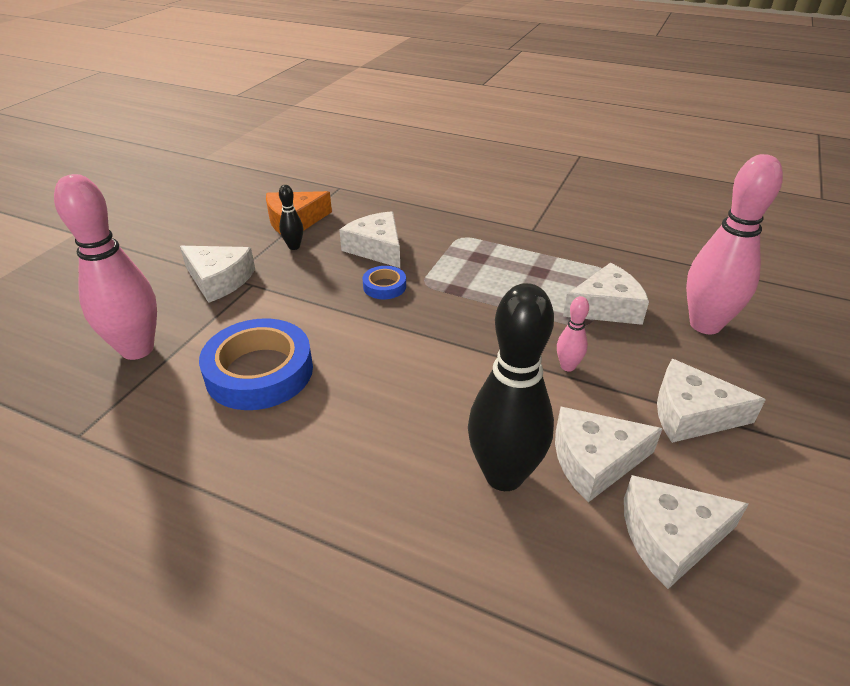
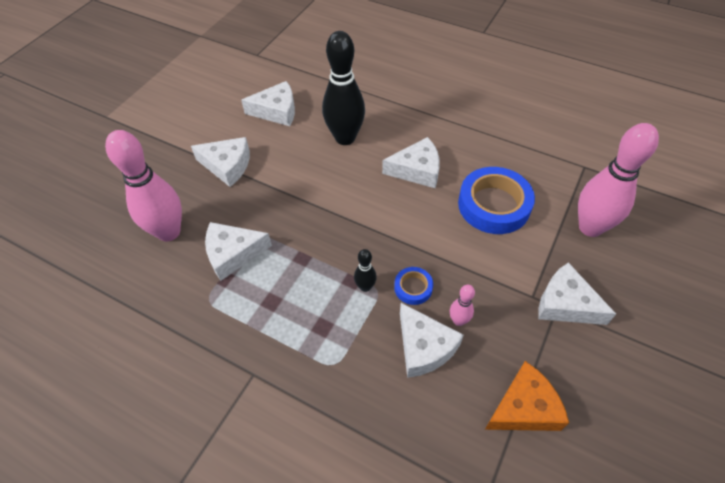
camera: 175 degrees left, 15 degrees up
(294, 247) = (510, 355): black bowling pin -> black bowling pin (365, 287)
(568, 366) = (286, 200): pink bowling pin -> pink bowling pin (458, 321)
(594, 460) = (295, 143): white cheese -> white cheese (417, 170)

